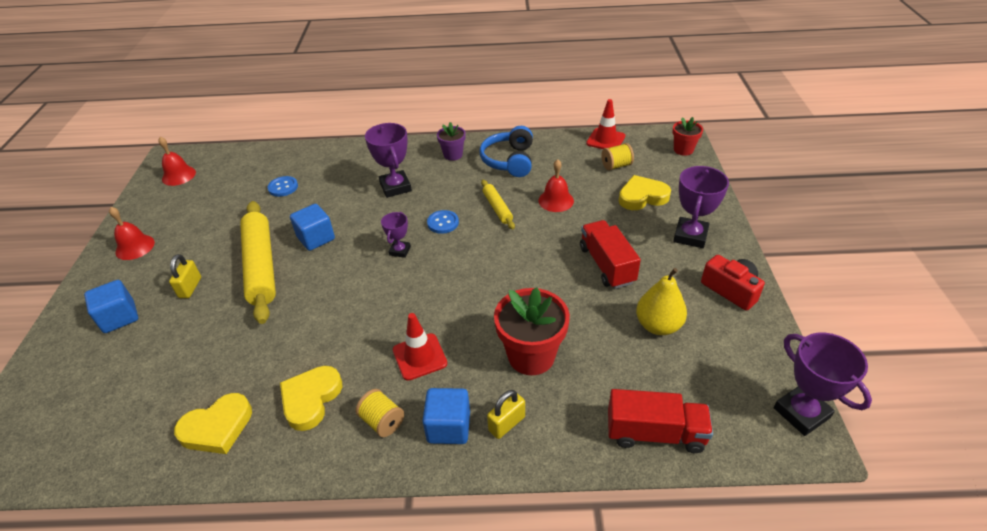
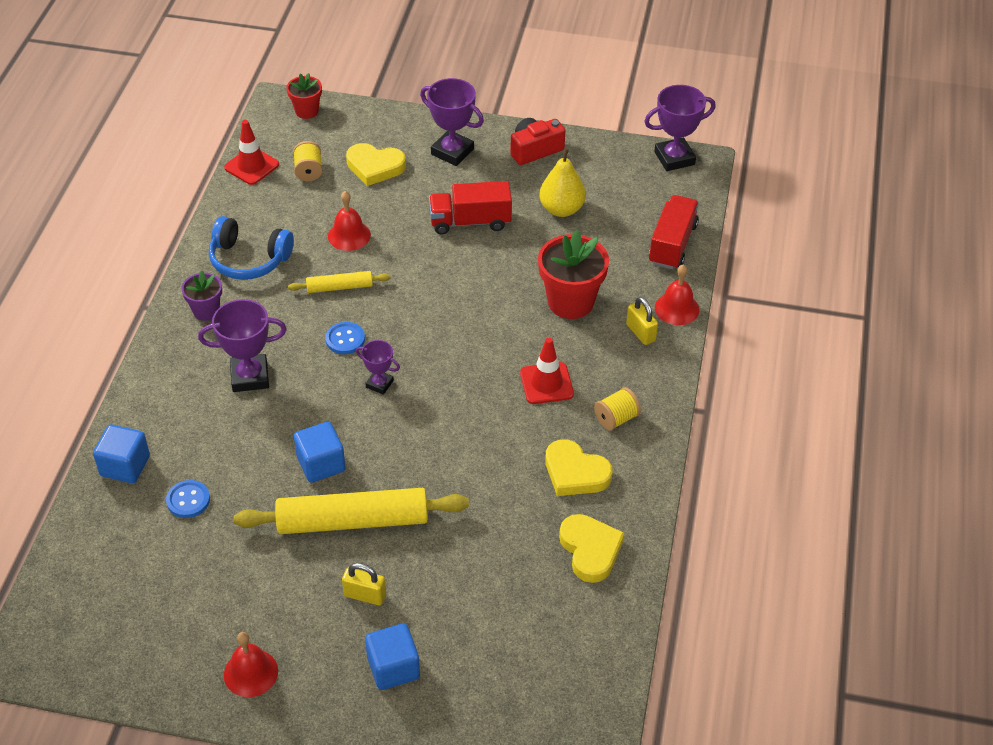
camera: 80 degrees left, 5 degrees up
(179, 175) = (85, 638): red bell -> red bell (677, 308)
(449, 427) = (634, 372): blue cube -> blue cube (125, 466)
(642, 197) = (375, 167): yellow heart -> yellow heart turned 75 degrees counterclockwise

